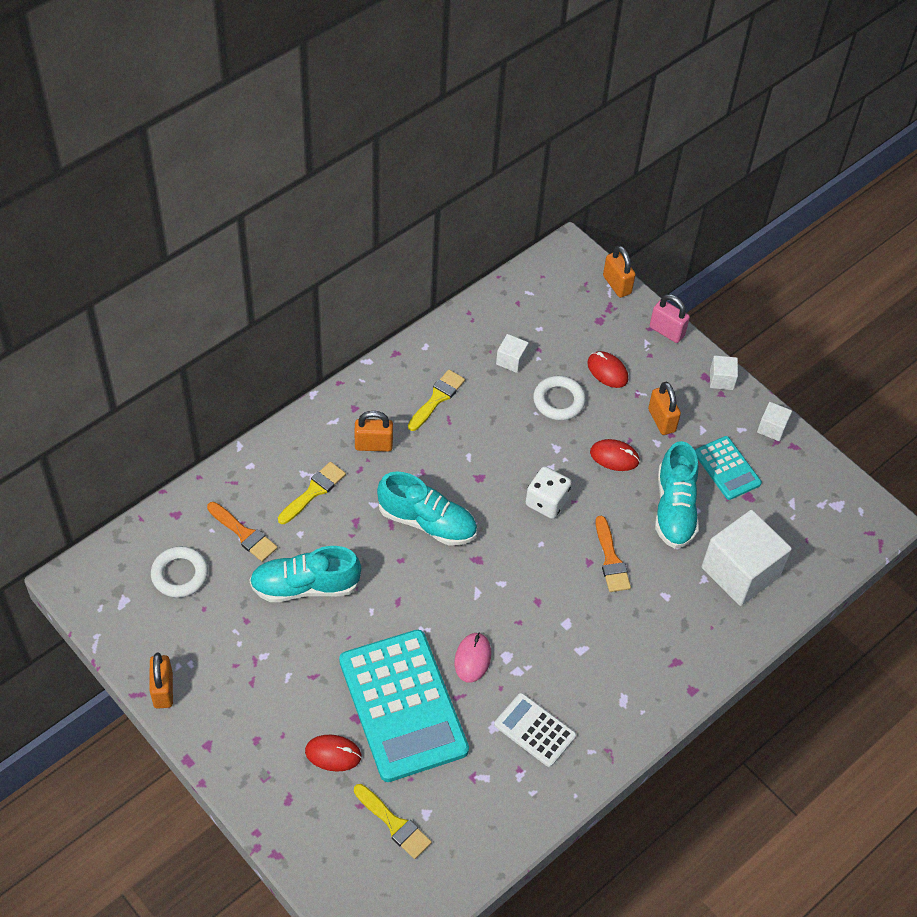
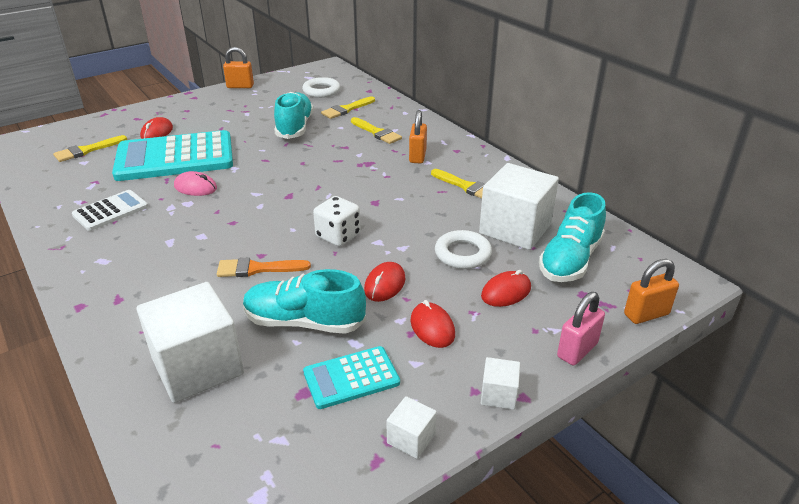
camera: 100 degrees right, 20 degrees down
(244, 534) = (346, 109): orange brush -> yellow brush
(427, 522) = (334, 175): turquoise shoe -> turquoise shoe (570, 260)
(511, 360) = (515, 229): white cube -> white cube, size x2.22
(661, 420) = (432, 327): orange padlock -> red mouse

